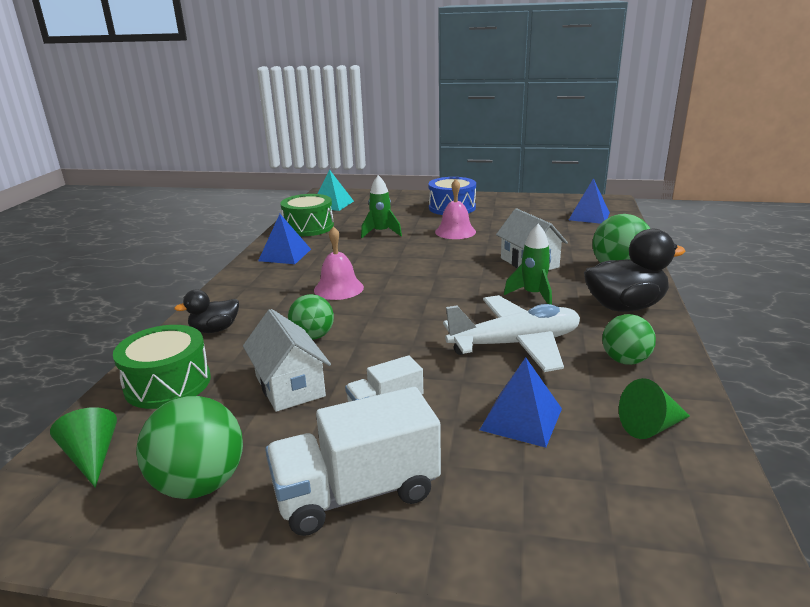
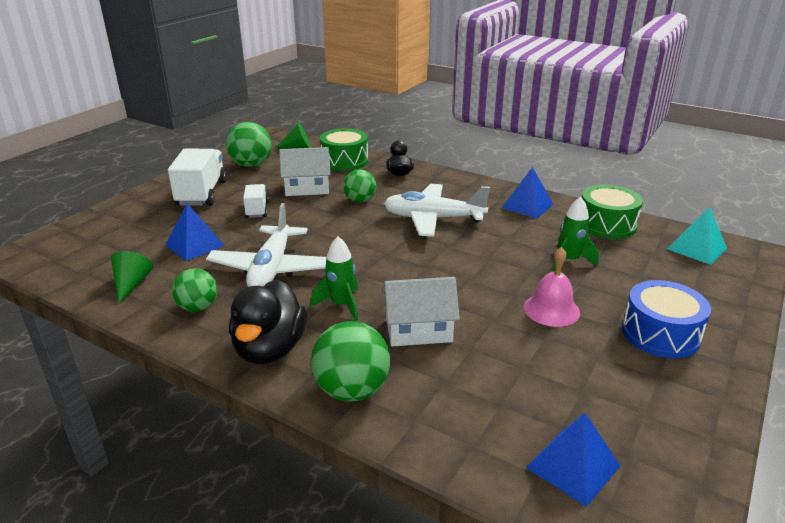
camera: 110 degrees right, 5 degrees up
(338, 288) = (433, 219): pink bell -> white plane

